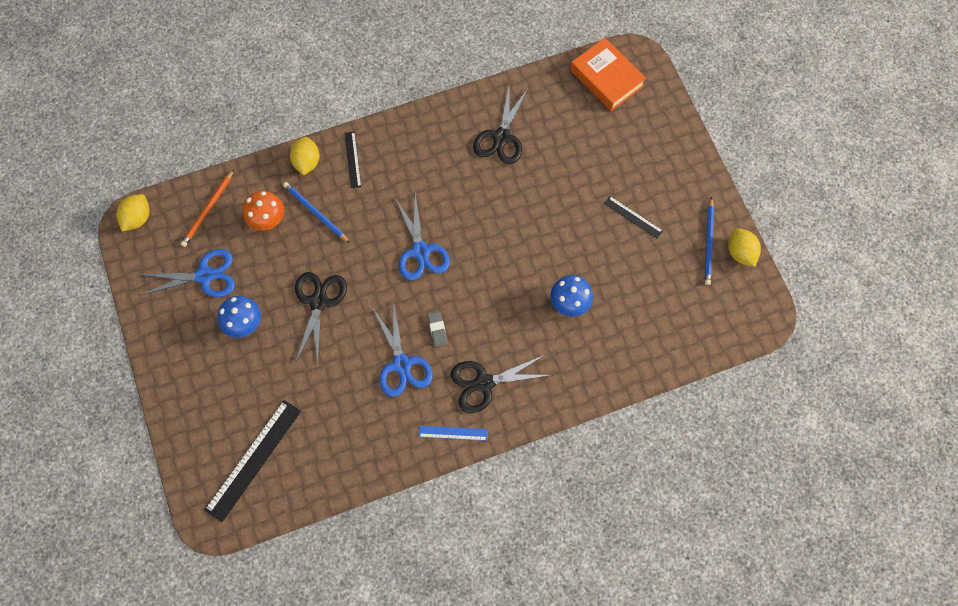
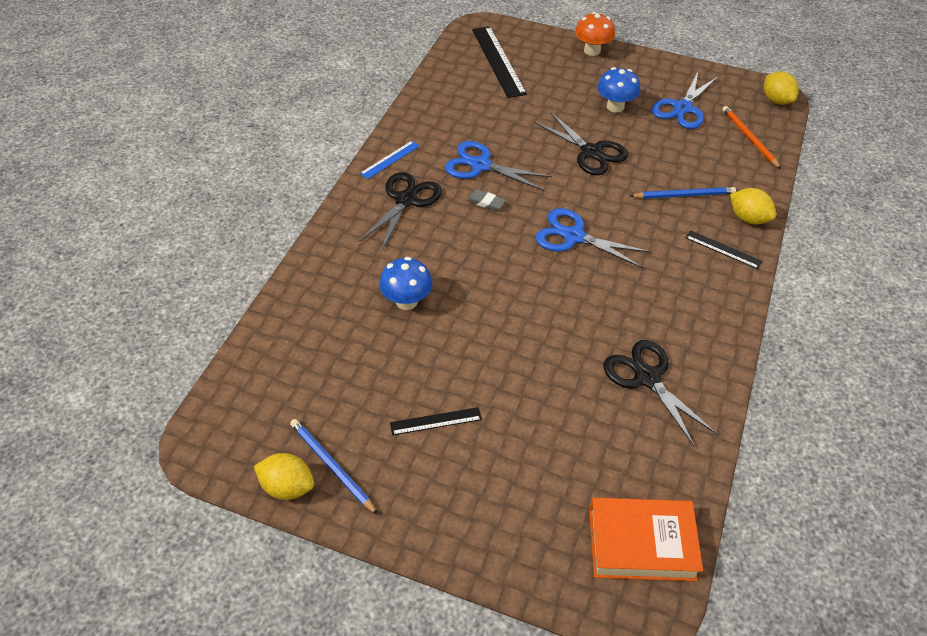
camera: 130 degrees right, 20 degrees down
(267, 220) = (704, 164): orange mushroom -> orange mushroom (592, 51)

